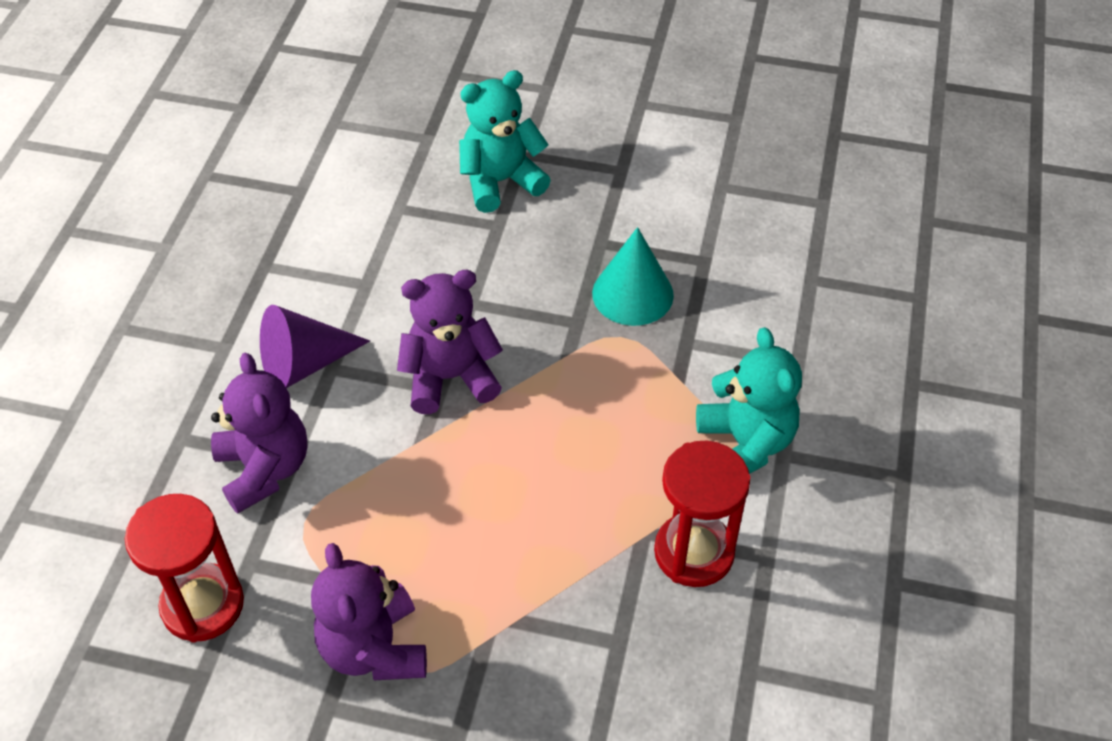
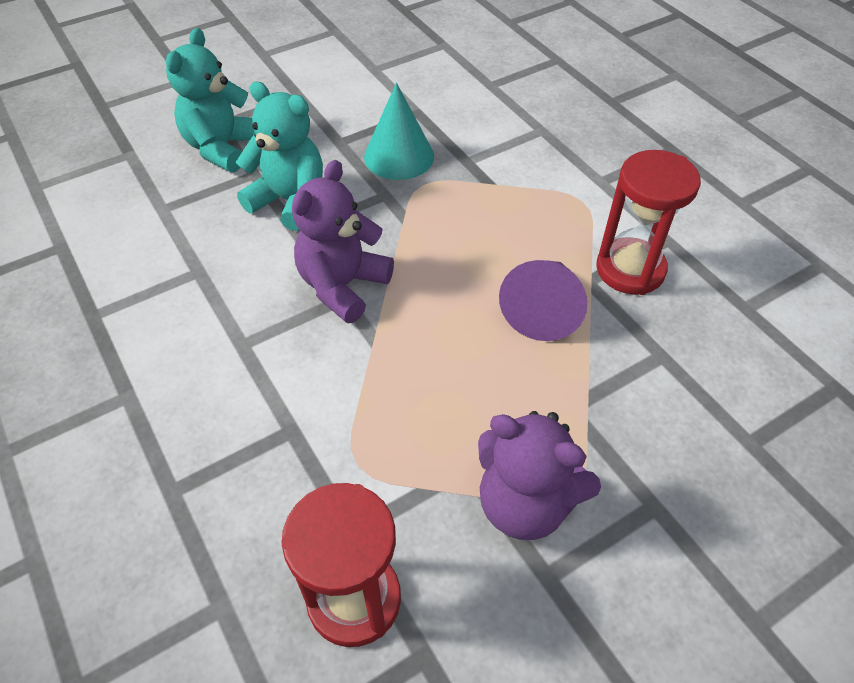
camera: 45 degrees left, 0 degrees up
(264, 469) = (277, 454): purple teddy bear -> none
(304, 364) = (215, 357): purple cone -> purple cone (543, 309)
(745, 444) = (574, 191): turquoise teddy bear -> turquoise teddy bear (290, 201)

